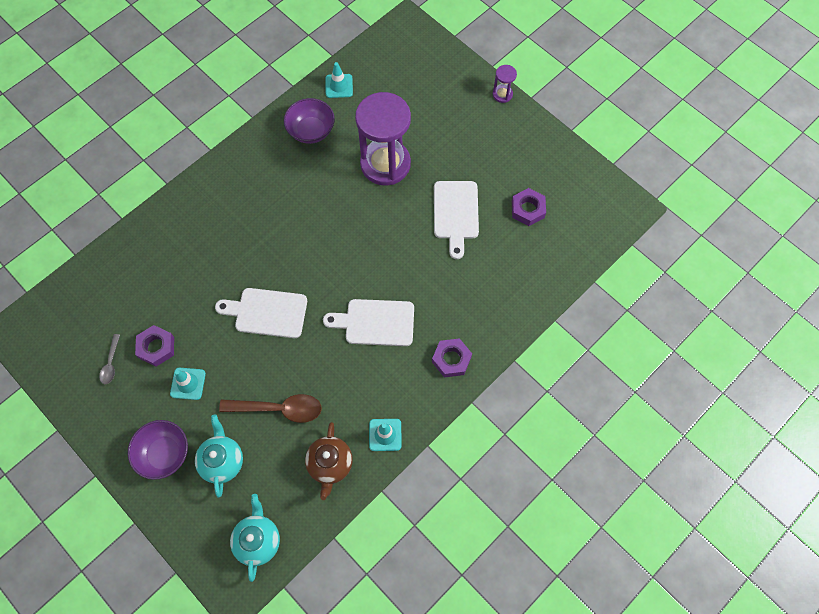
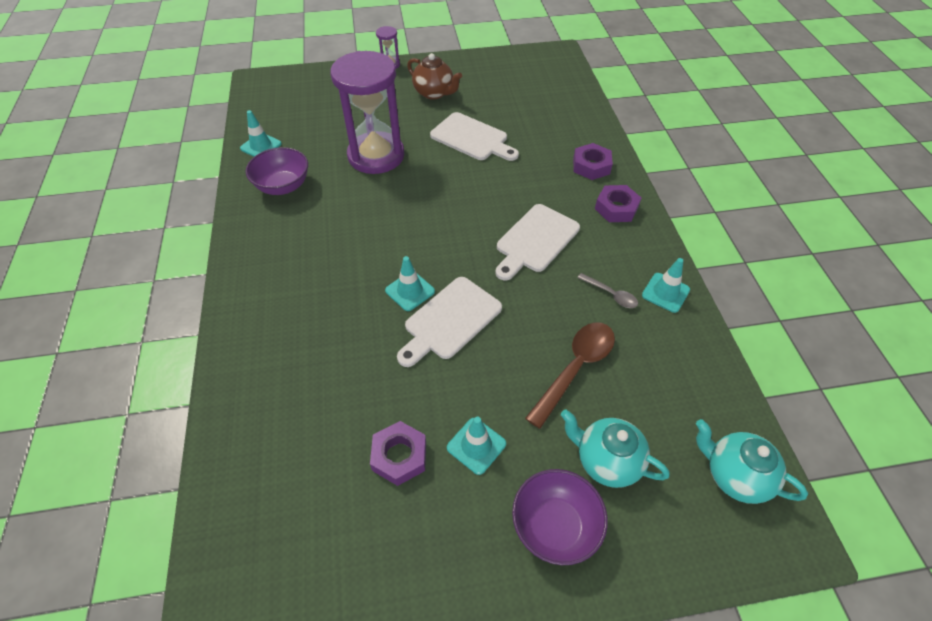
camera: 55 degrees left, 15 degrees down
(111, 363) = (376, 526): grey spoon -> grey spoon (610, 294)
(275, 273) = (410, 291): none -> turquoise traffic cone
(330, 465) = (673, 355): brown teapot -> brown teapot (434, 93)
(527, 209) = (509, 99): purple nut -> purple nut (591, 166)

